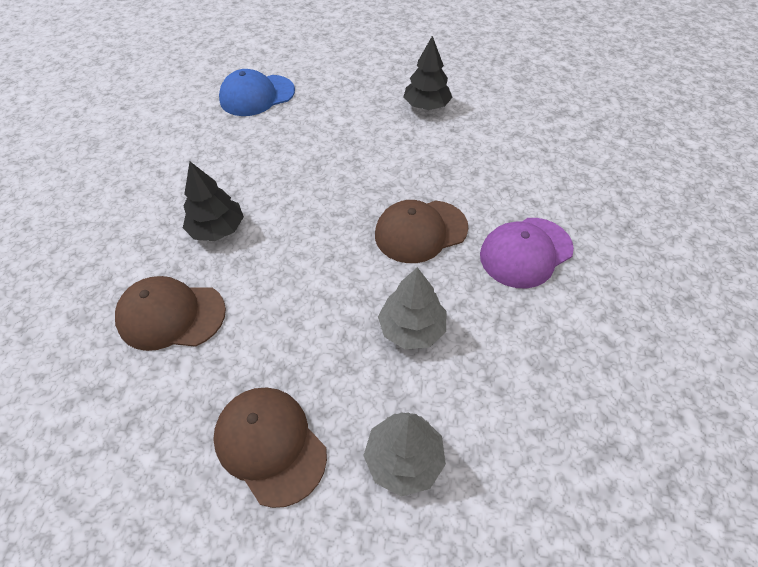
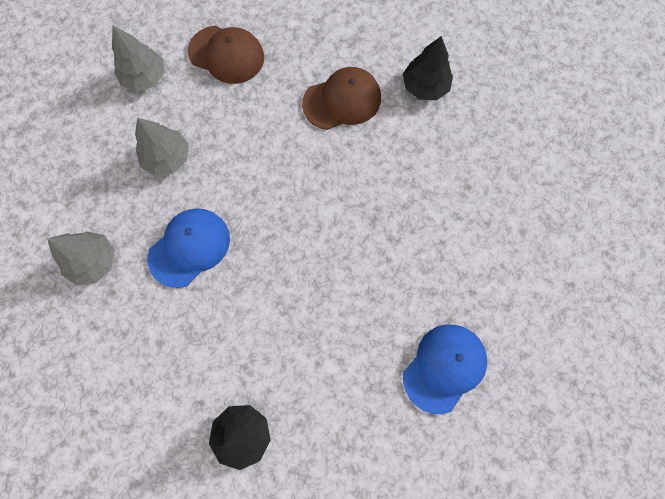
camera: 155 degrees right, 20 degrees up
(217, 229) = (361, 180): black tree -> black tree (425, 86)
(420, 231) = (189, 247): brown cap -> blue cap
(525, 252) = (93, 261): purple cap -> grey tree

